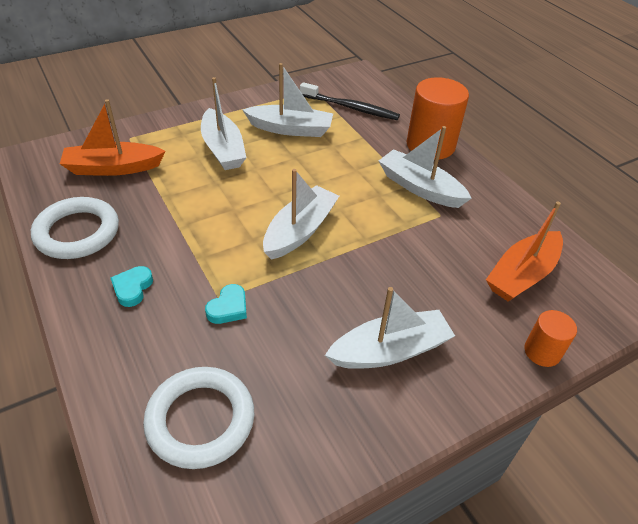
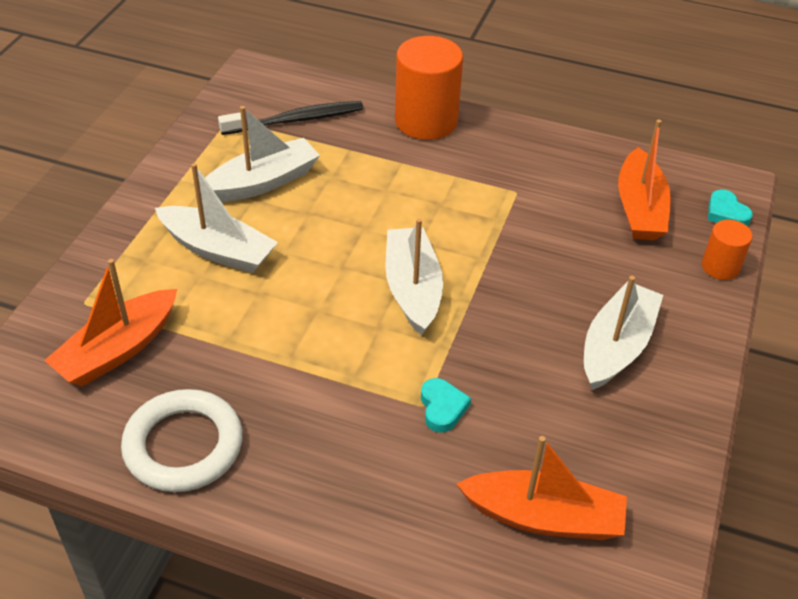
camera: 40 degrees left, 0 degrees up
(132, 288) = (326, 456): turquoise heart -> turquoise heart (726, 213)
(200, 420) = (544, 517): white ring -> orange boat
(420, 188) = (468, 174): white boat -> none

